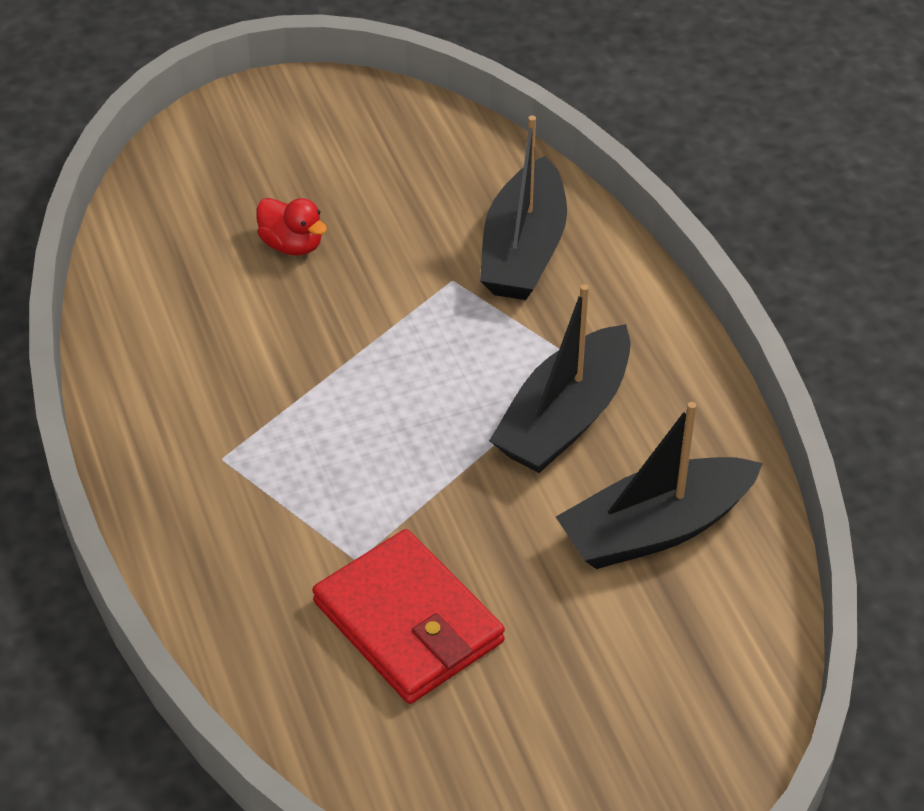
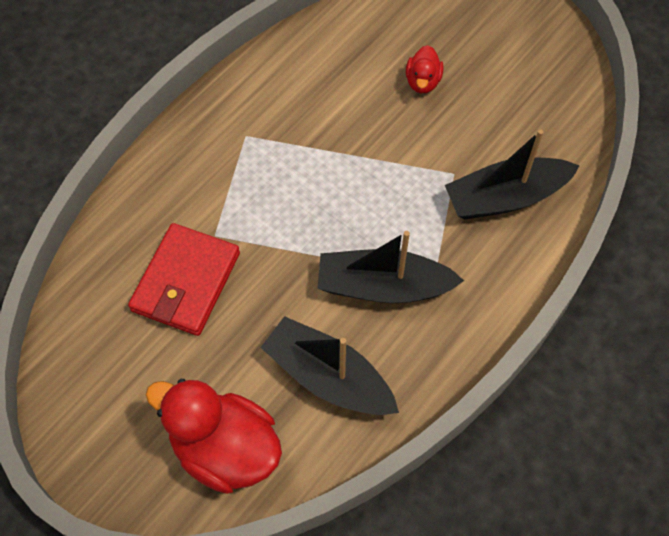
camera: 60 degrees right, 15 degrees up
(690, 682) = (225, 449): none -> red duck

